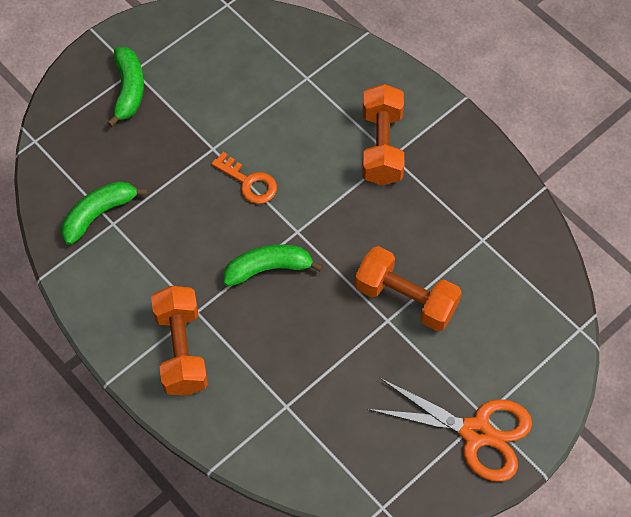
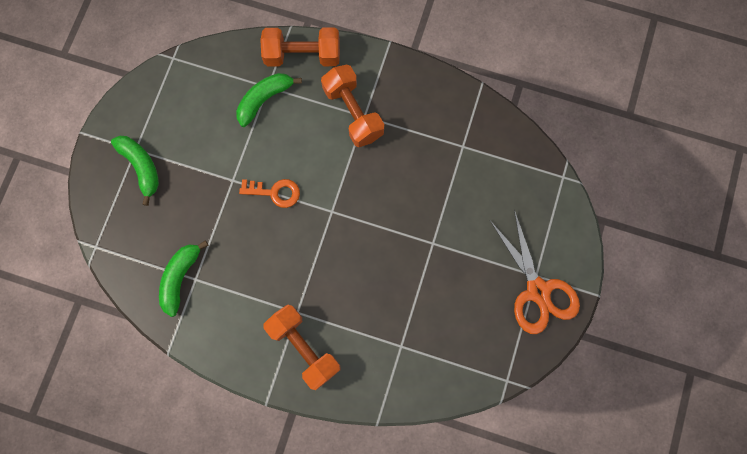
camera: 30 degrees left, 15 degrees up
(268, 268) = (328, 251): green banana -> green banana (264, 99)
(406, 299) = (436, 220): orange dumbbell -> orange dumbbell (302, 55)
(476, 432) = (538, 291): orange scissors -> orange scissors turned 75 degrees clockwise

